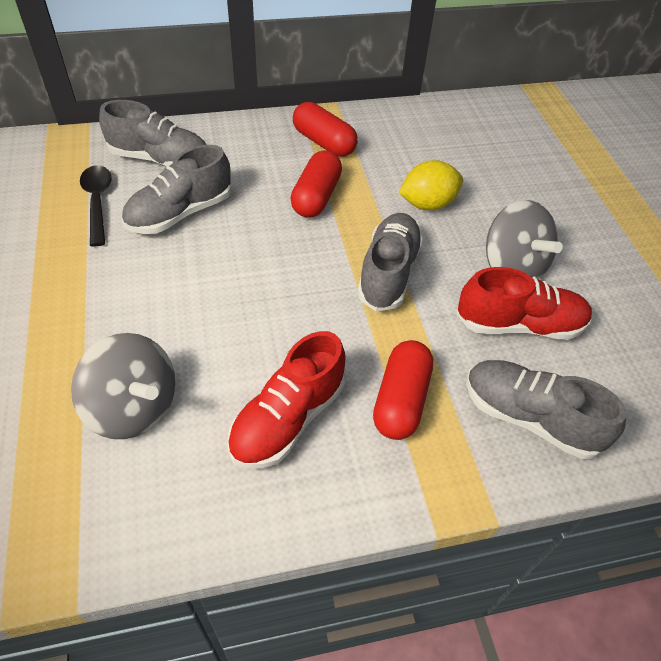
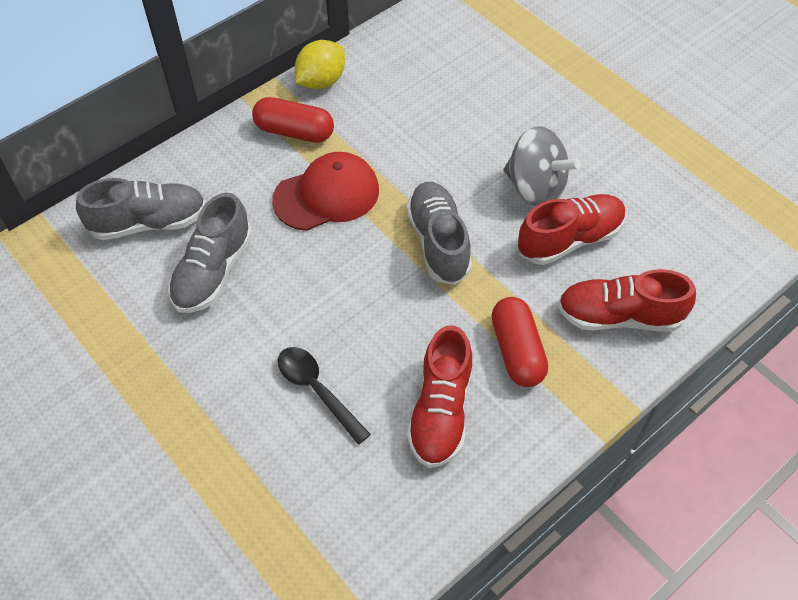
camera: 25 degrees left, 5 degrees up
(98, 202) = (124, 297): black spoon -> black spoon (317, 390)
(134, 407) = (311, 467): grey spinning top -> none
(316, 197) = (327, 195): red capsule -> red cap
(427, 204) = (430, 156): yellow lemon -> yellow lemon (321, 81)
(529, 418) = (619, 316): grey shoe -> red shoe

